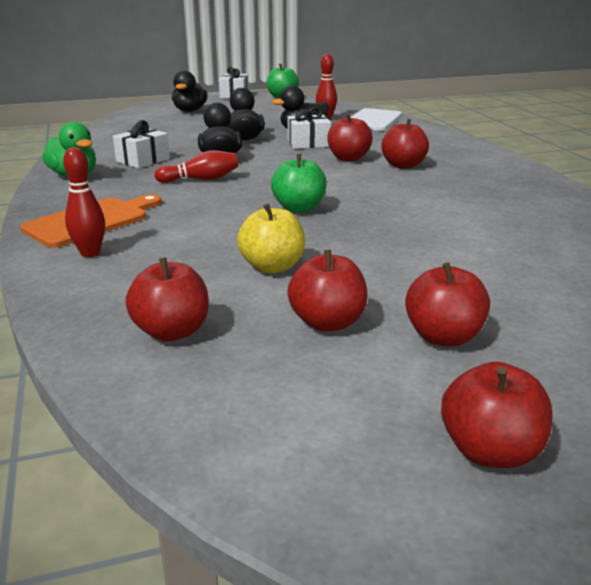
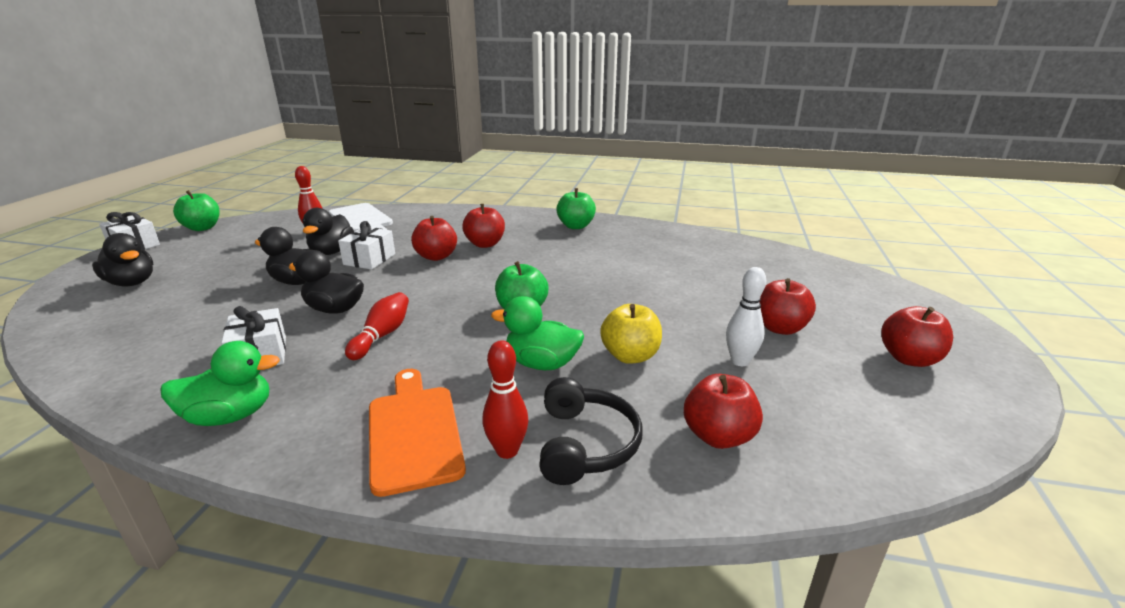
camera: 60 degrees left, 0 degrees up
(118, 277) = (586, 444): none -> black headphones
(218, 236) = (541, 364): none -> green duck
(327, 322) = (740, 361): red apple -> white bowling pin
(520, 185) = (576, 226): none -> green apple

